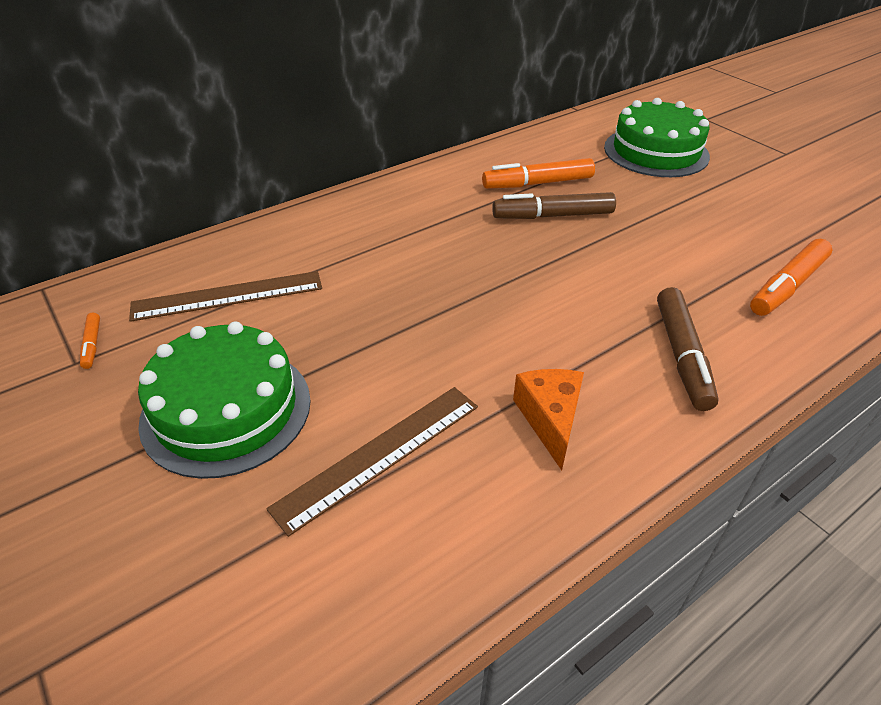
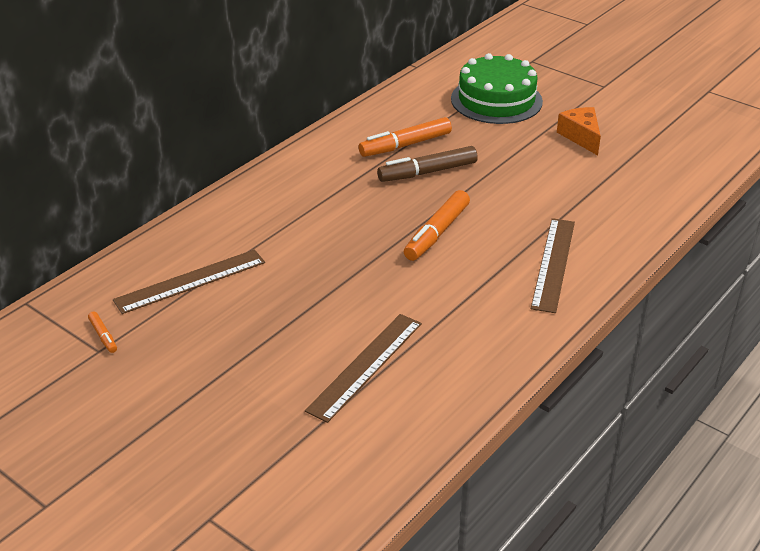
camera: 15 degrees left, 5 degrees down
(226, 409) = (239, 359): green cake -> none
(550, 419) = (474, 322): orange cheese -> orange cheese (581, 137)
(681, 355) = (553, 264): brown marker -> brown ruler
(787, 286) = (619, 200): orange marker -> orange marker (436, 233)

